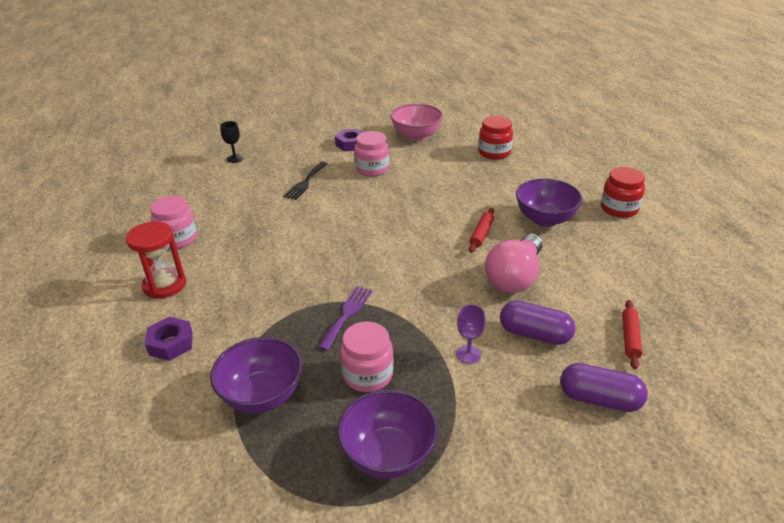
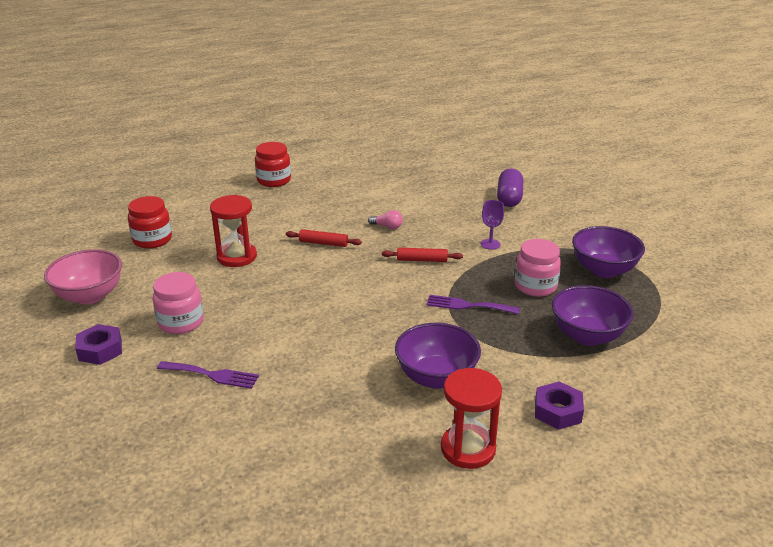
camera: 100 degrees left, 5 degrees down
(178, 239) = (368, 469): pink jar -> none
(235, 158) = (122, 471): black goblet -> none
(305, 182) = (212, 375): black fork -> purple fork
(462, 189) = (237, 257): none -> red hourglass
(514, 277) = (387, 226): pink light bulb -> pink light bulb, size x0.42
(534, 334) = (456, 219): purple capsule -> none
(545, 219) = (293, 213): purple bowl -> purple bowl (436, 377)
(630, 338) = (445, 186): red rolling pin -> red rolling pin (422, 260)

